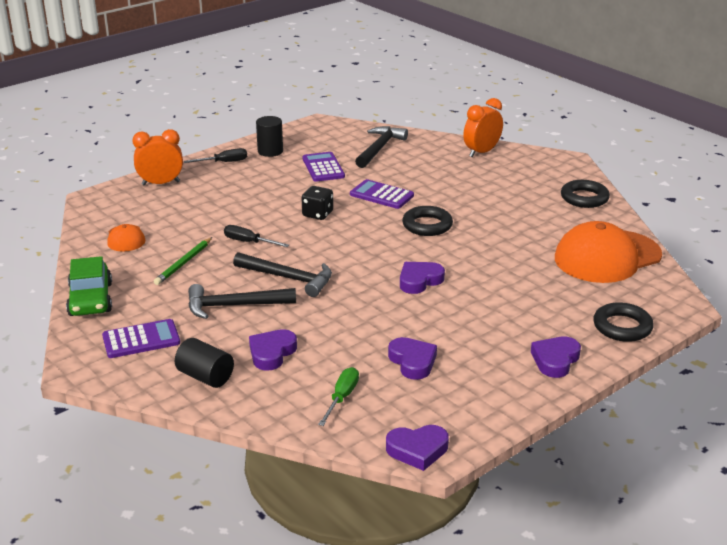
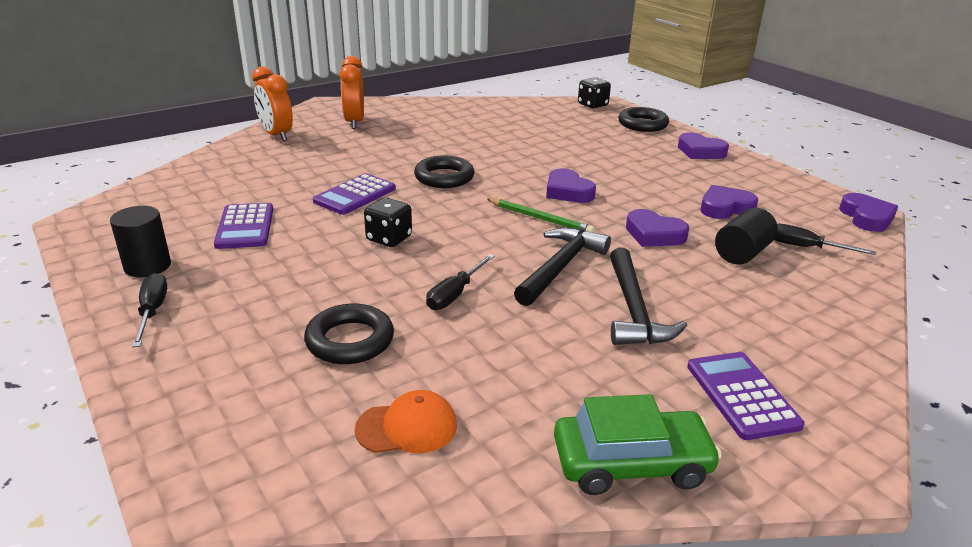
camera: 85 degrees left, 0 degrees up
(161, 183) = (189, 387): orange clock -> orange clock (354, 122)
(184, 263) = (509, 355): green pencil -> green pencil (540, 219)
(205, 377) = (809, 335): black cylinder -> black cylinder (742, 253)
(272, 353) = (738, 285): purple heart -> purple heart (654, 234)
(323, 167) = (245, 227): purple calculator -> purple calculator turned 90 degrees counterclockwise
(342, 397) = (805, 247): green screwdriver -> black screwdriver
(379, 148) = (215, 186): black hammer -> none
(584, 198) = (413, 108): black ring -> black ring (350, 340)
(607, 257) = (527, 114): orange cap -> none
(668, 296) = (592, 105): none -> black dice

